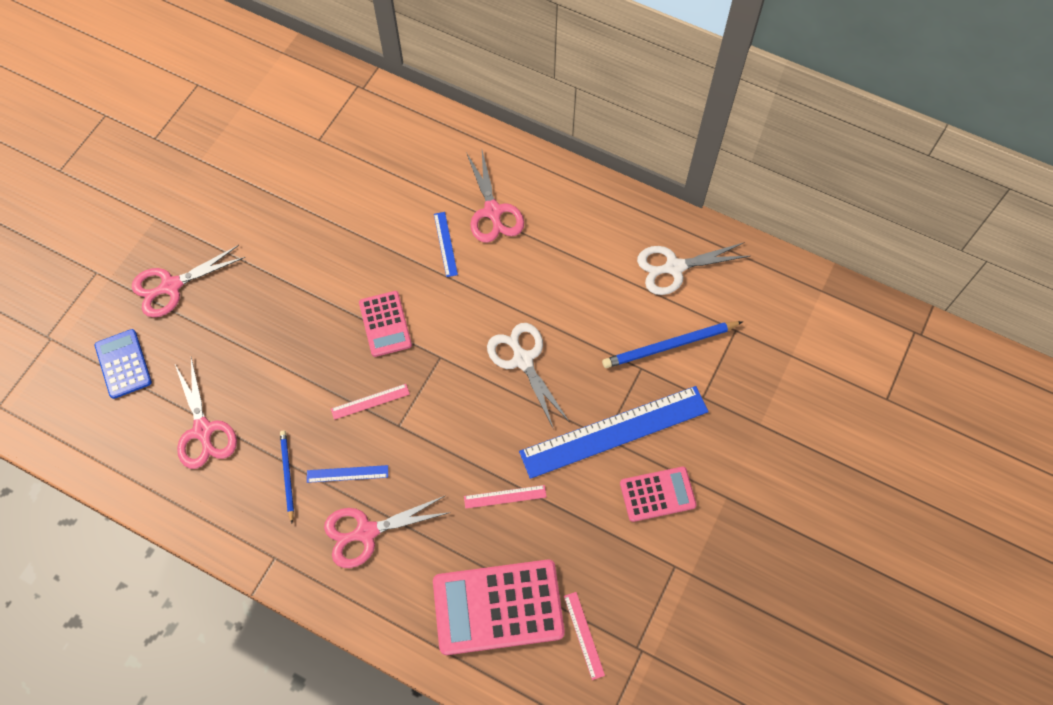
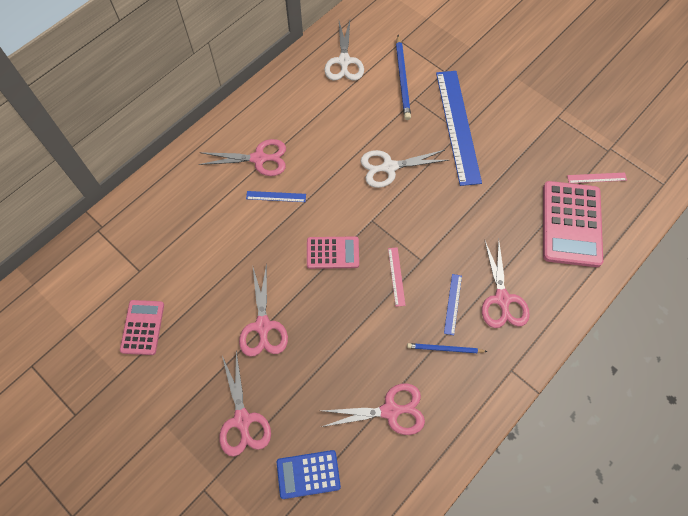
camera: 75 degrees left, 0 degrees up
(279, 276) = (263, 326): none -> pink scissors
(505, 496) = (492, 202): pink ruler -> none
(657, 494) = (507, 113): pink calculator -> pink calculator (142, 327)

